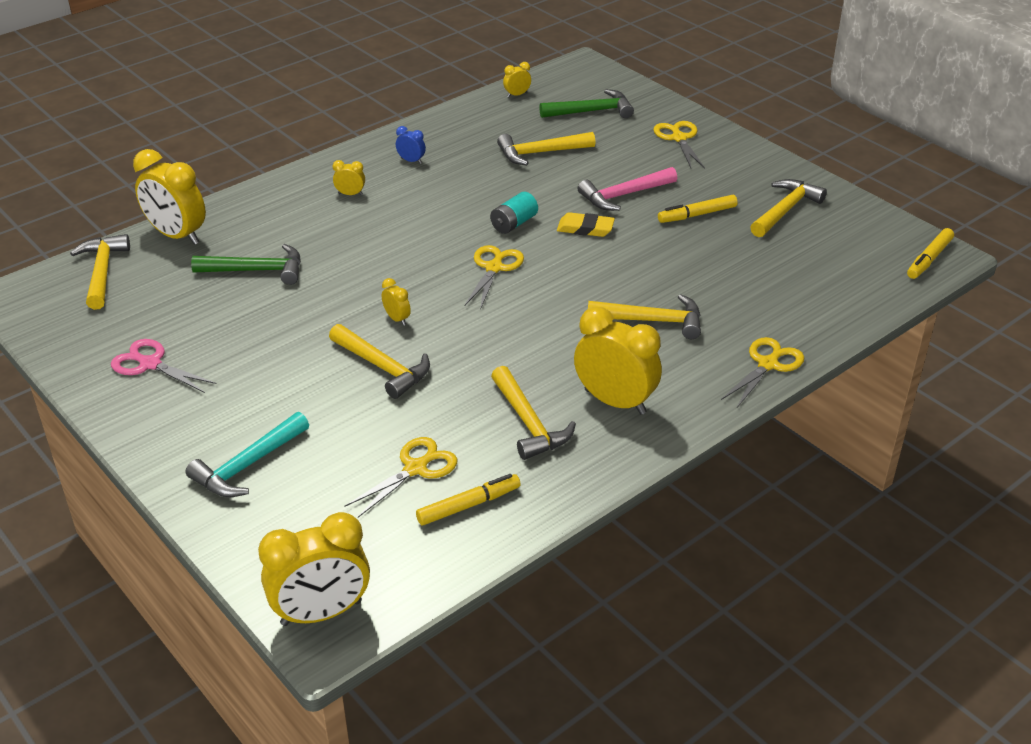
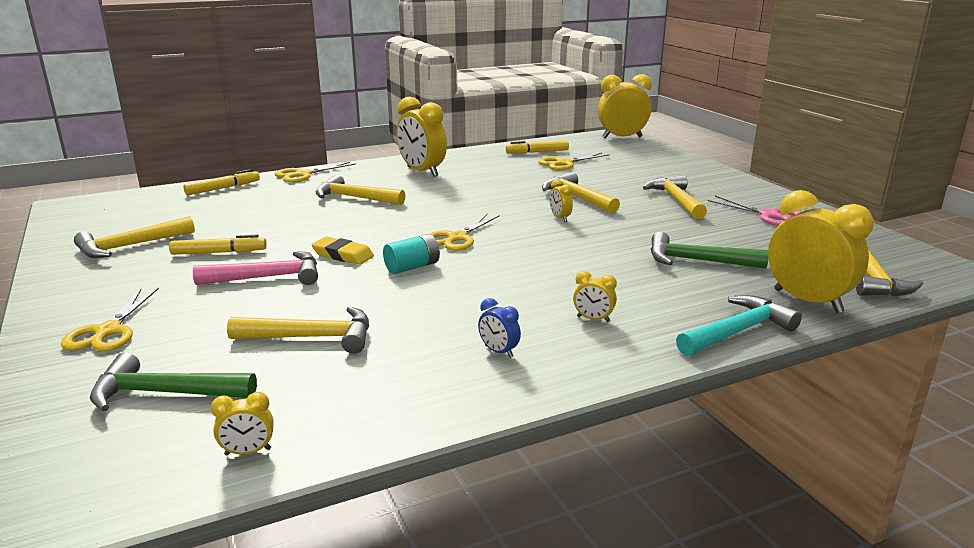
camera: 165 degrees left, 15 degrees down
(248, 465) = (672, 172): turquoise hammer -> turquoise hammer (738, 331)
(528, 423) = (485, 170): yellow hammer -> yellow hammer (676, 200)
(929, 259) = (85, 204): yellow marker -> yellow marker (223, 188)

